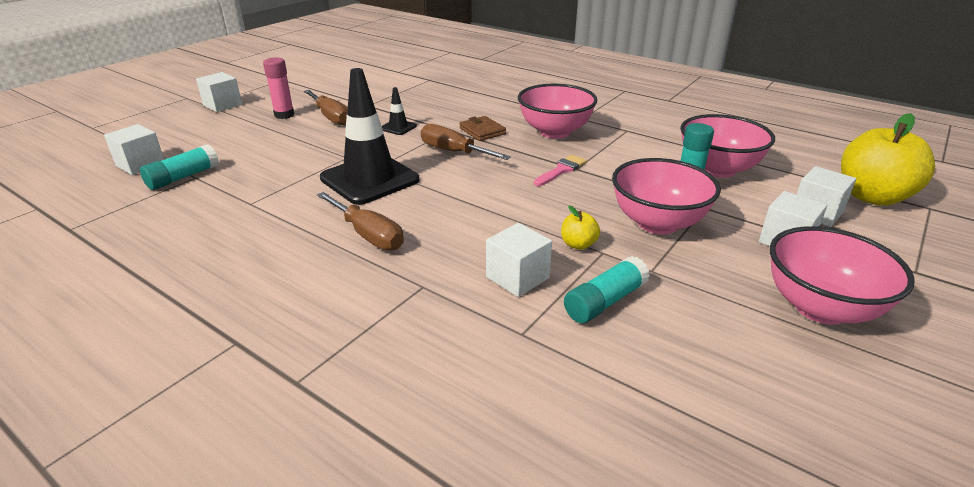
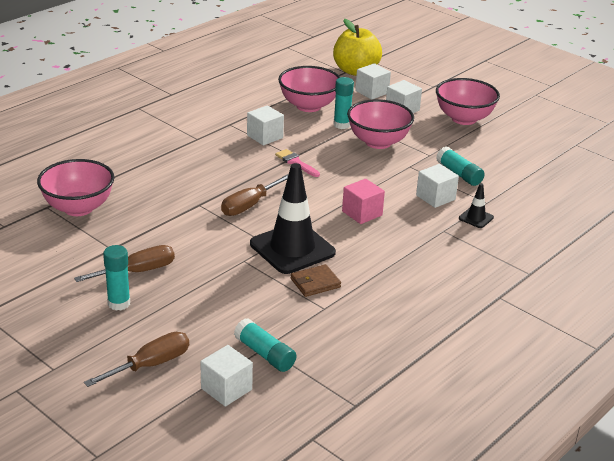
camera: 85 degrees left, 0 degrees up
(222, 105) = (62, 354): white cube -> white cube (265, 136)
(284, 115) = (119, 303): pink glue stick -> turquoise glue stick
(368, 235) = (381, 250): brown screwdriver -> brown screwdriver (150, 365)
(398, 127) = (183, 231): black traffic cone -> black traffic cone (476, 218)
(455, 218) = (362, 213): none -> pink cube
(482, 131) = (208, 188): brown wallet -> brown wallet (315, 283)
(555, 132) = (222, 155): pink bowl -> pink bowl (78, 208)
(578, 244) = (401, 172): yellow apple -> none

